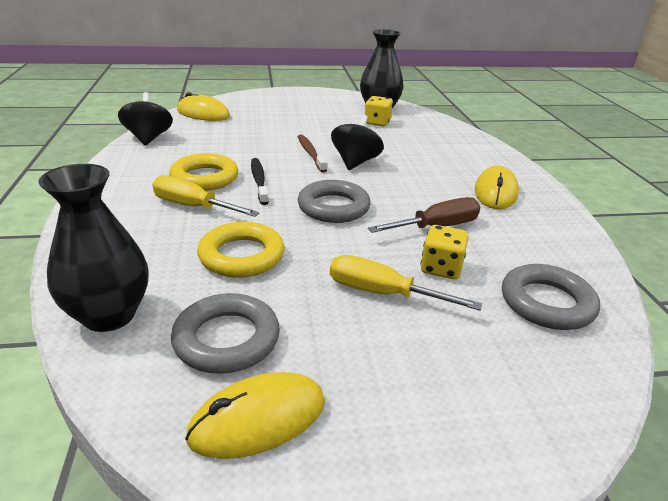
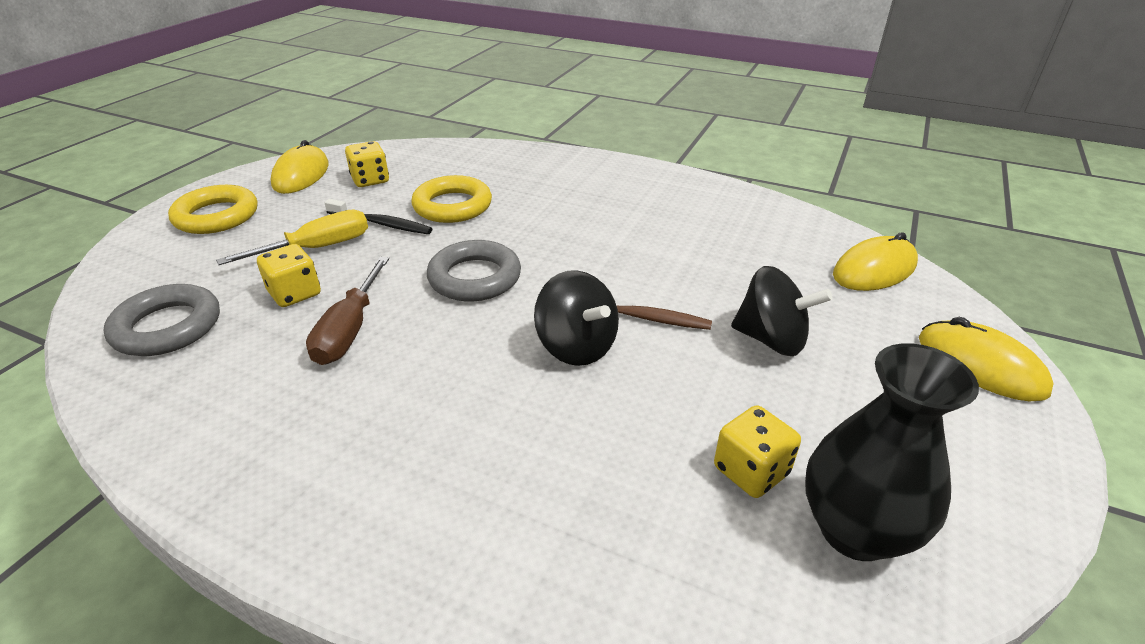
camera: 125 degrees right, 5 degrees up
(109, 315) = (447, 153): black vase -> none
(148, 138) = (775, 212): black spinning top -> black spinning top (771, 340)
(193, 207) = (562, 204): yellow screwdriver -> none
(204, 178) = (625, 222): yellow ring -> yellow ring (216, 216)
(226, 339) = (370, 180): grey ring -> yellow dice
(259, 181) = (586, 251): black toothbrush -> black toothbrush (381, 223)
(496, 192) = (341, 449): yellow mouse -> yellow mouse (980, 365)

